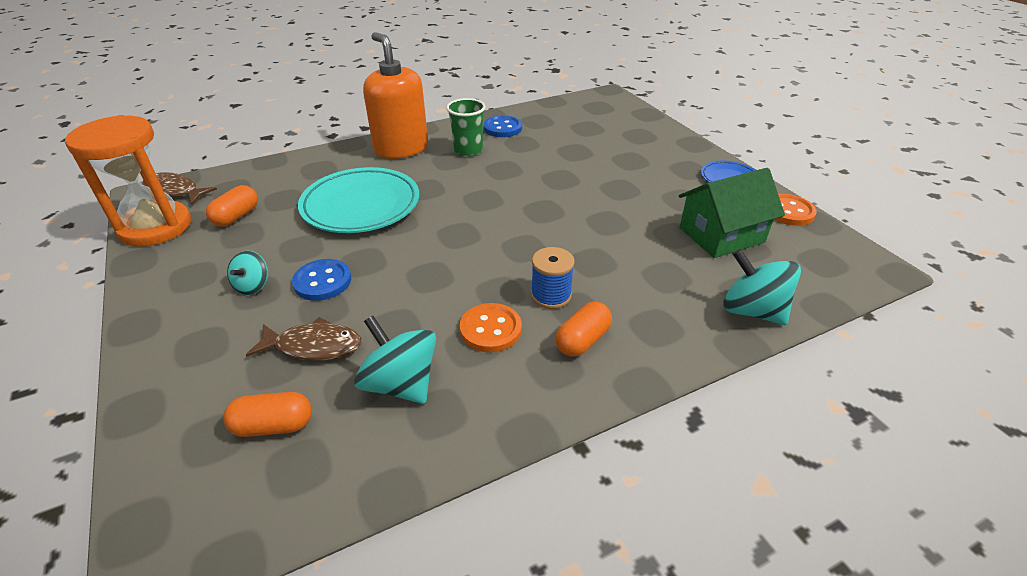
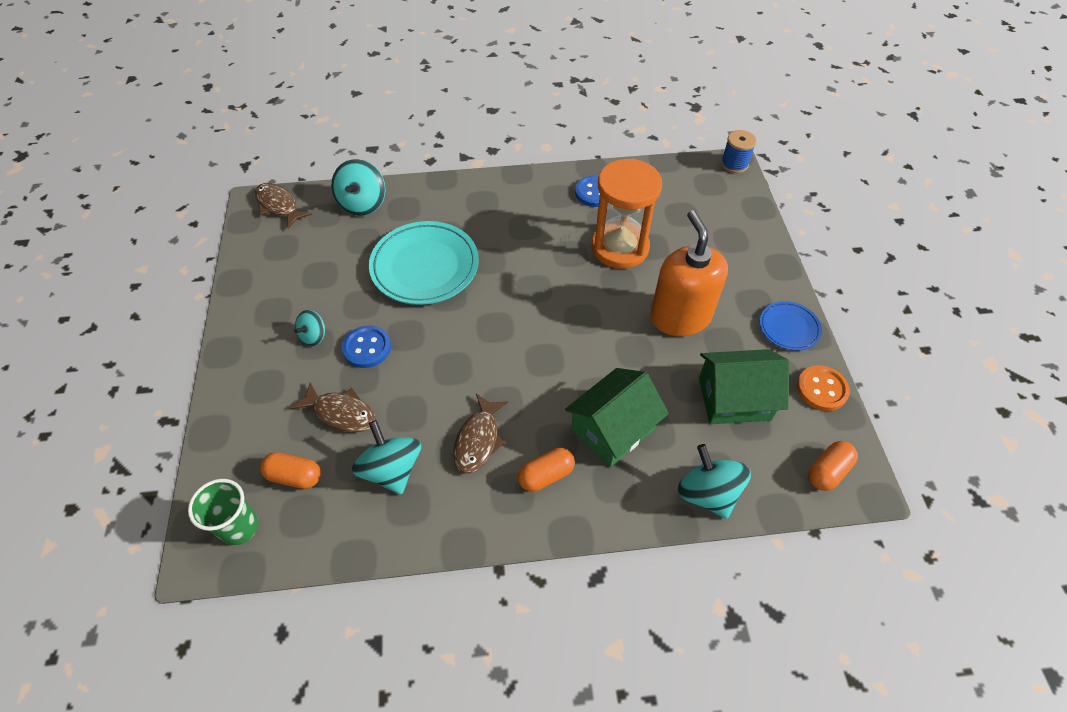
camera: 20 degrees right, 15 degrees up
(155, 227) = (256, 247): orange hourglass -> orange hourglass (620, 247)
(236, 216) = (320, 251): orange capsule -> orange capsule (827, 471)
(272, 173) = (363, 204): none -> turquoise spinning top
(401, 148) = (486, 198): orange soap dispenser -> orange soap dispenser (680, 317)
(468, 150) = (547, 217): green cup -> green cup (239, 527)
(490, 329) = (478, 440): orange button -> brown fish
(551, 295) = (542, 420): blue spool -> blue spool (734, 164)
(626, 284) = (612, 429): none -> green house

